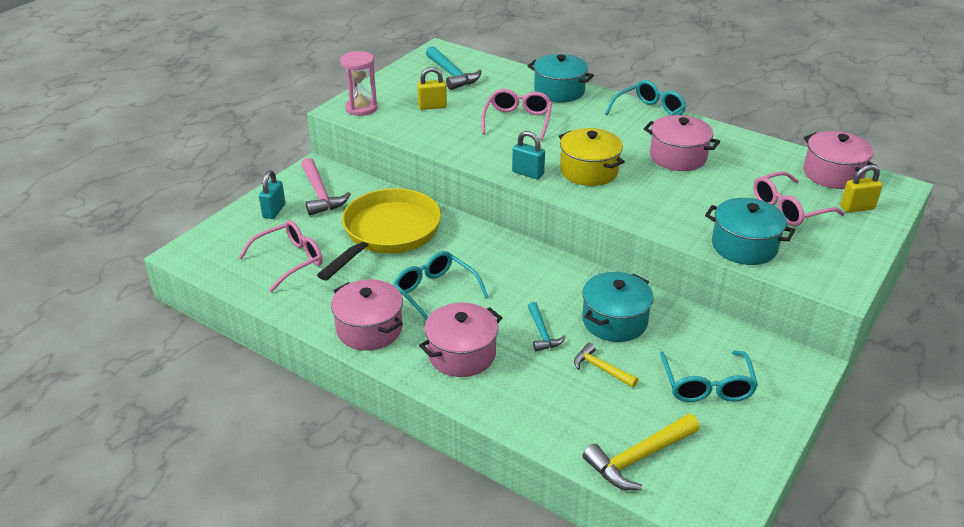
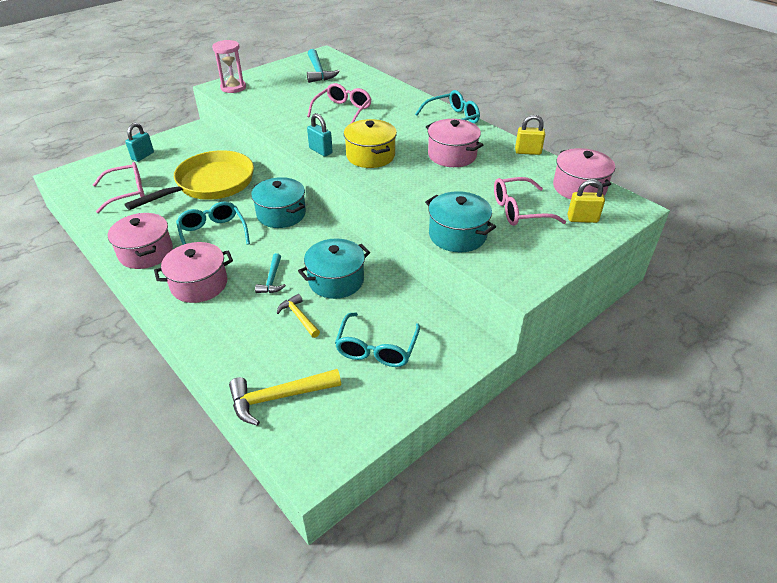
camera: 15 degrees right, 5 degrees up
(320, 194) = (183, 149): pink hammer -> none
(432, 106) = (286, 93): yellow padlock -> yellow padlock (528, 152)
(559, 91) = (392, 93): turquoise pot -> turquoise pot (281, 214)

